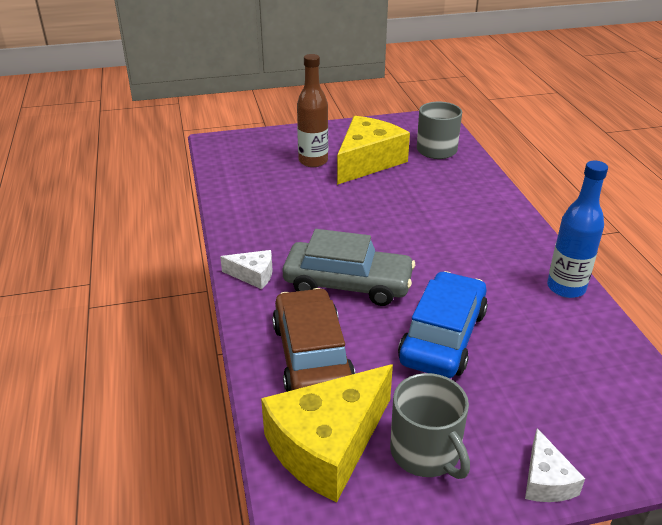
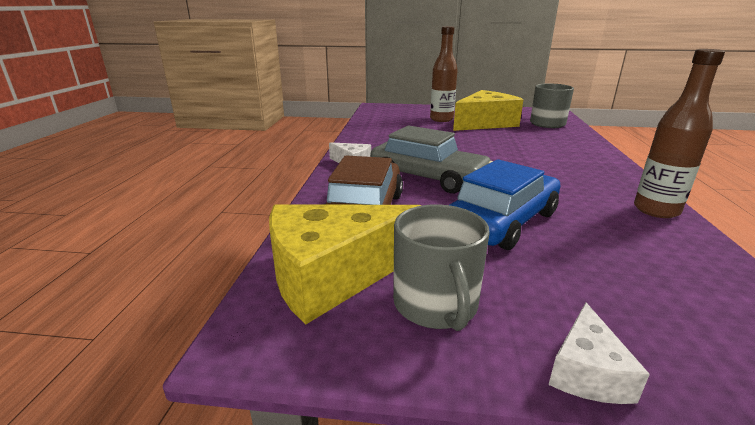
camera: 20 degrees right, 10 degrees down
(566, 288) = (656, 210): blue bottle -> brown bottle

